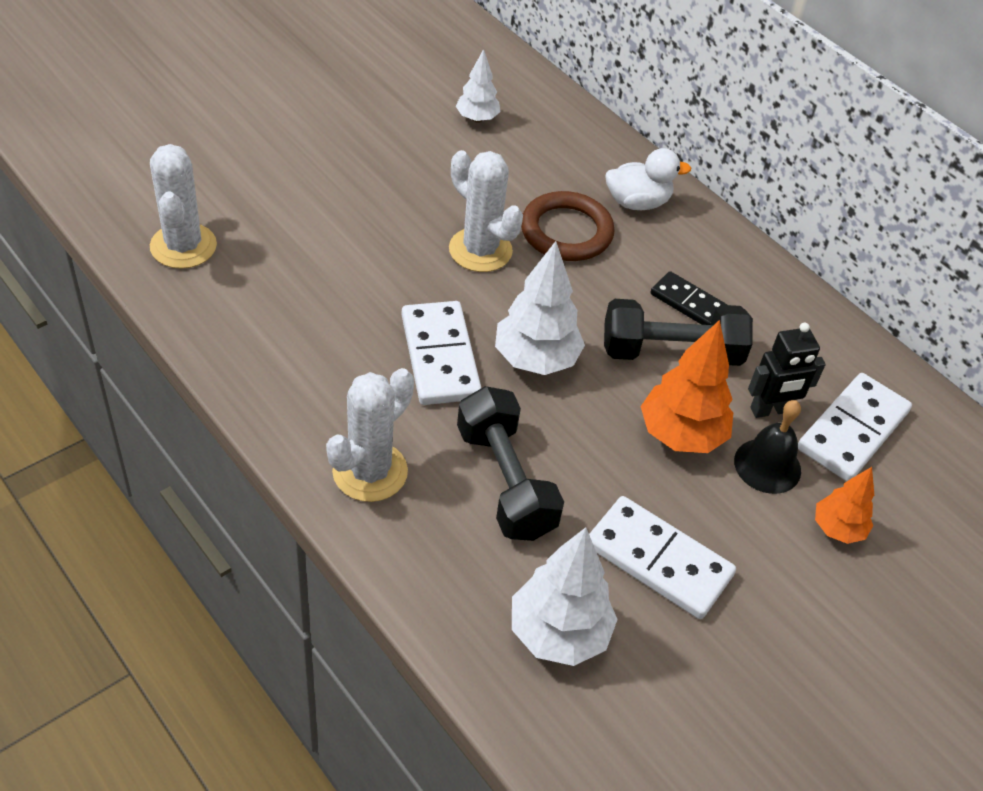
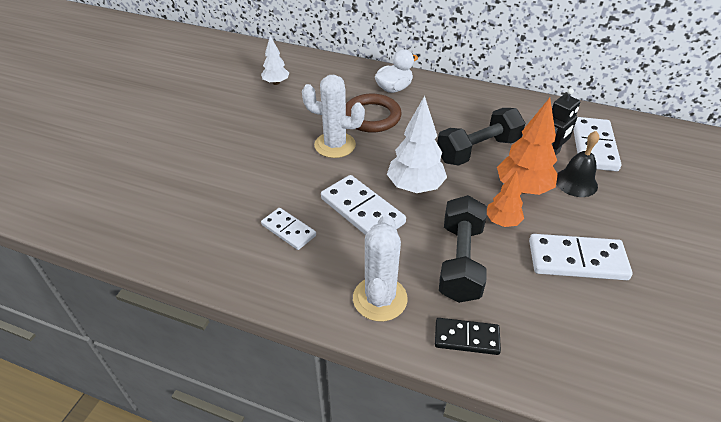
camera: 25 degrees left, 5 degrees down
(183, 246) = (150, 223): white cactus -> none
(331, 336) = (288, 230): none -> white domino
(505, 481) = (460, 261): black dumbbell -> black dumbbell turned 60 degrees clockwise
(558, 633) = (570, 333): white tree -> none
(688, 302) = (462, 123): black domino -> black domino (466, 338)
(837, 529) = (637, 196): orange tree -> orange tree (502, 221)

